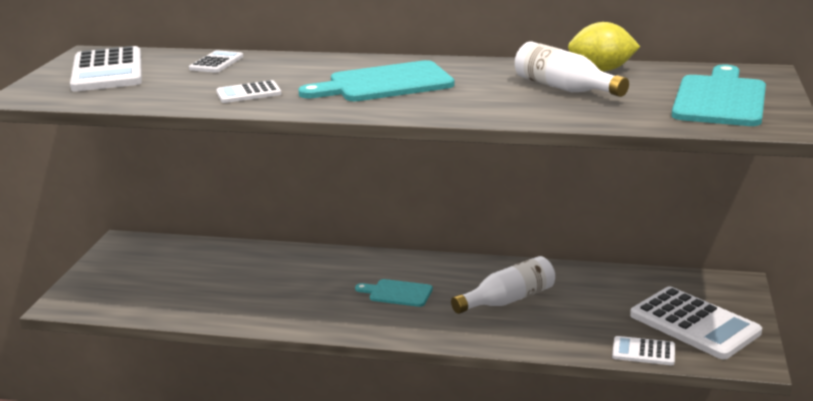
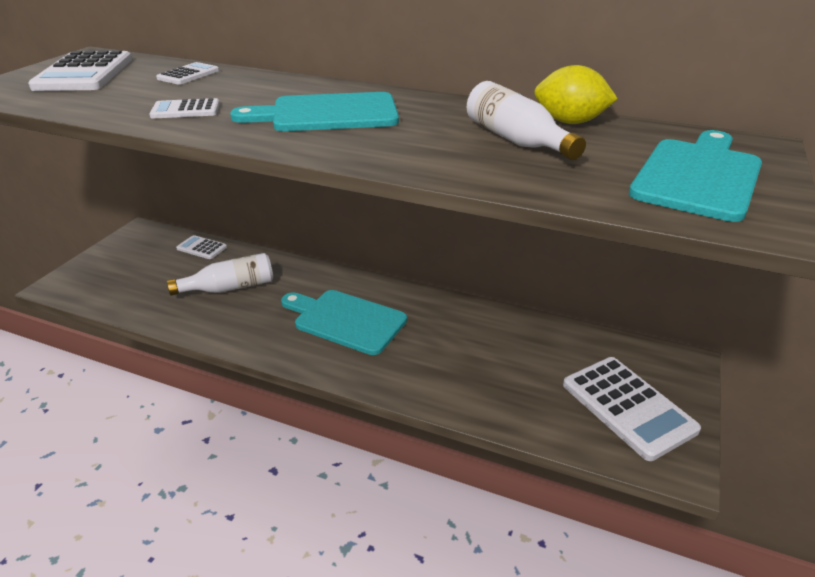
camera: 10 degrees right, 10 degrees up
(397, 293) = (346, 320): turquoise cutting board -> turquoise cutting board, size x1.79
(508, 300) = (446, 345): white bottle -> white bottle (229, 288)
(643, 352) = (563, 434): white calculator -> white calculator (202, 248)

